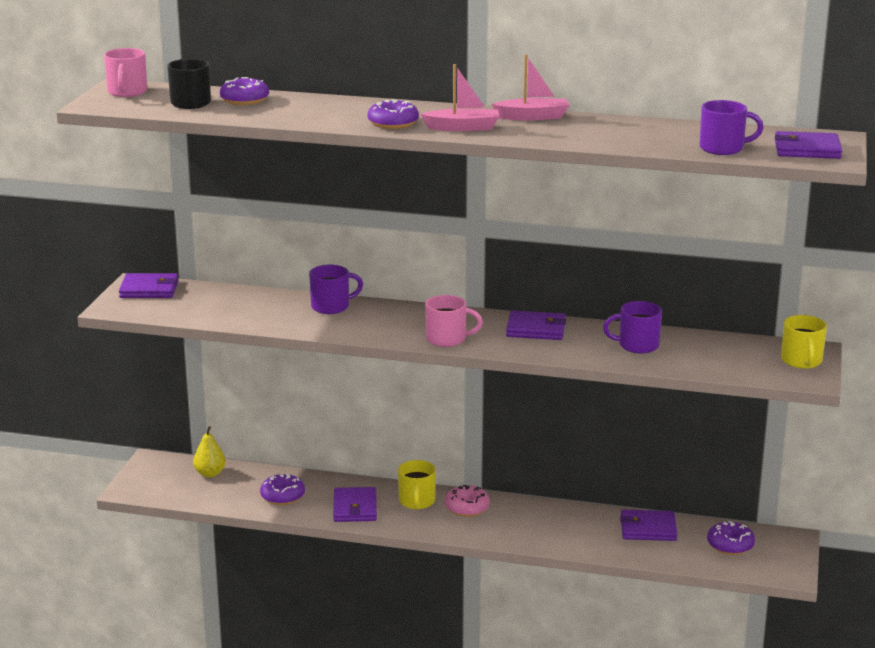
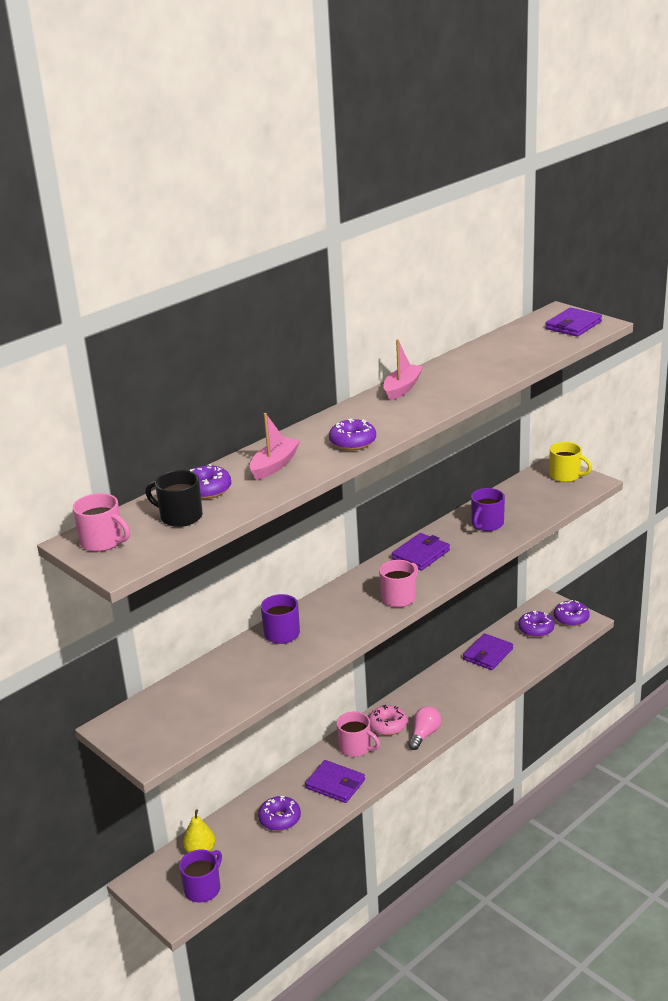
camera: 55 degrees left, 5 degrees up
(149, 289) = (134, 722): purple wallet -> none
(417, 501) = (356, 747): yellow mug -> pink mug
(463, 128) = (396, 419): pink boat -> pink boat (274, 465)
(475, 532) = (424, 734): none -> pink light bulb
(722, 148) = (544, 348): purple mug -> purple mug (203, 888)
(780, 562) = (571, 618): none -> purple donut

